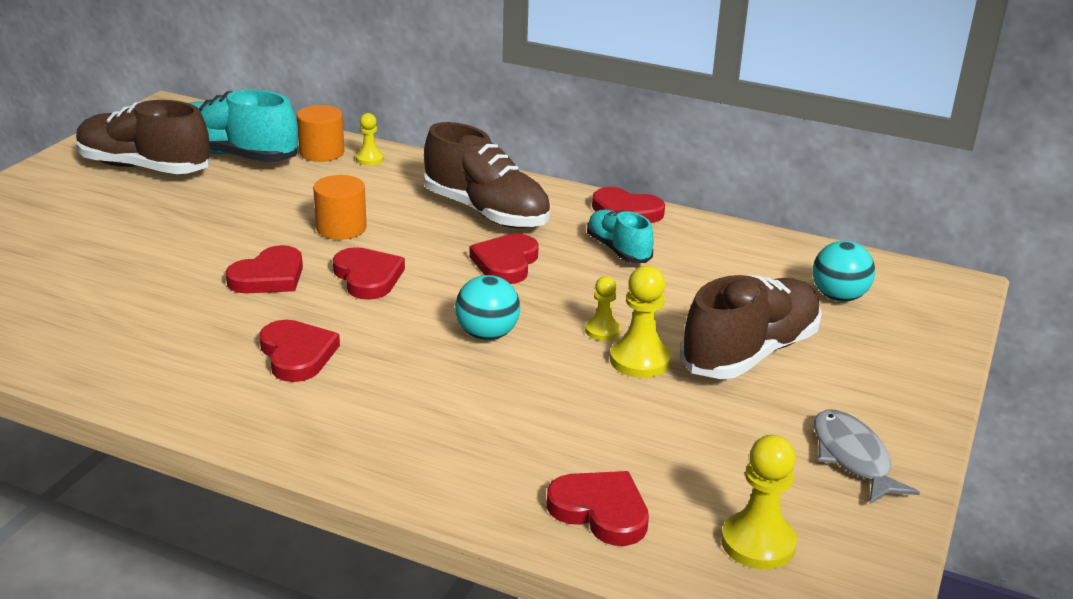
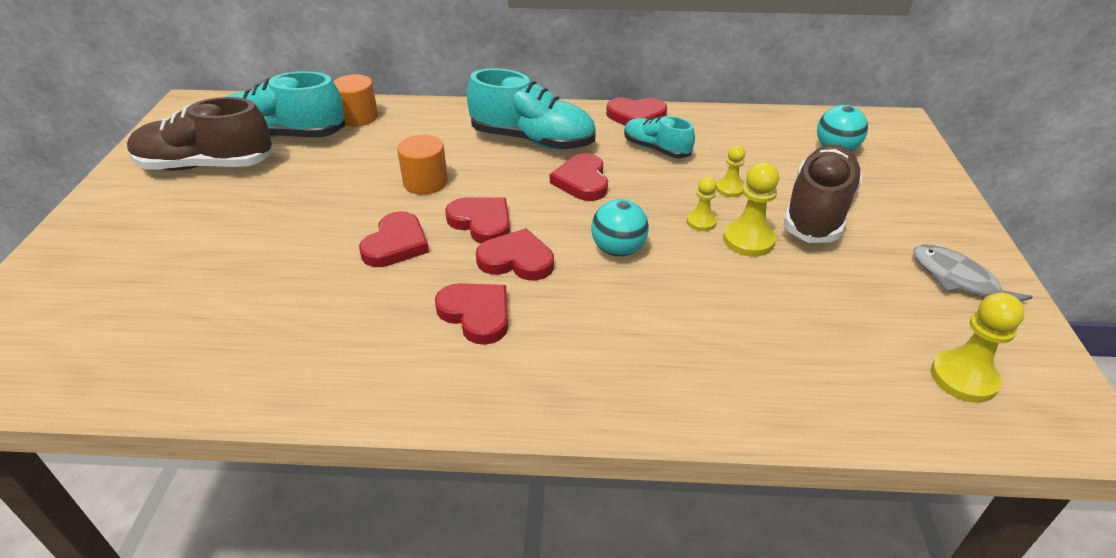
camera: 20 degrees left, 10 degrees up
(369, 159) = (403, 114): yellow pawn -> yellow pawn (729, 189)
(486, 212) = (532, 140): brown shoe -> turquoise shoe
(600, 511) = (833, 388): red heart -> red heart (516, 260)

